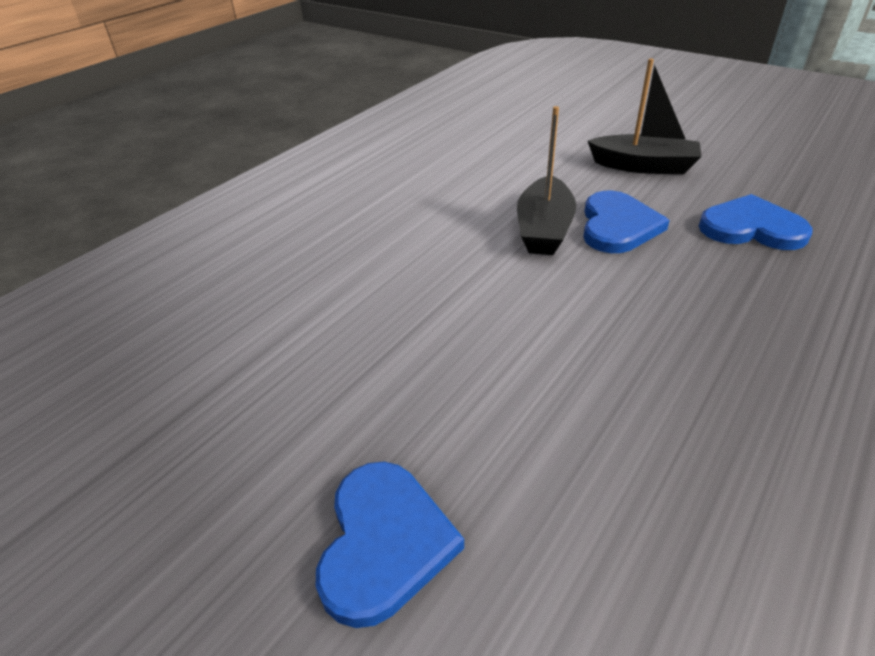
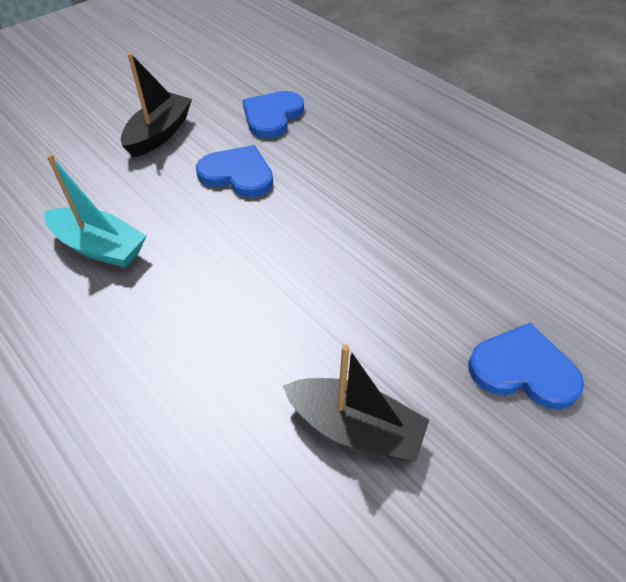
camera: 80 degrees left, 10 degrees up
(464, 177) = (100, 247): none -> turquoise boat
(544, 229) = (221, 215): black boat -> black boat (355, 428)

